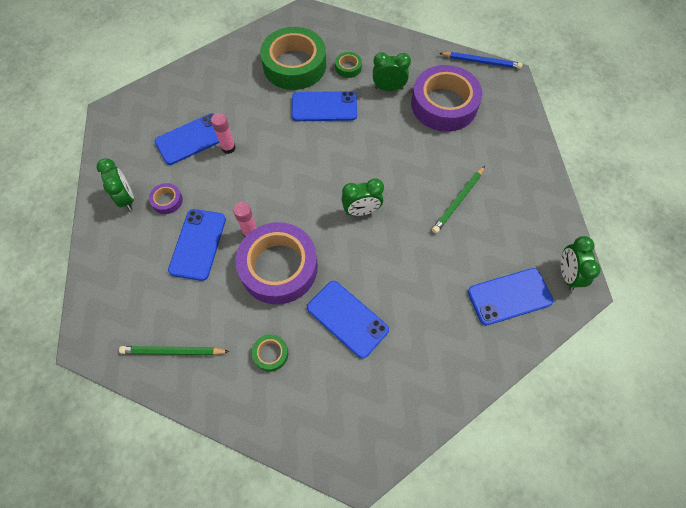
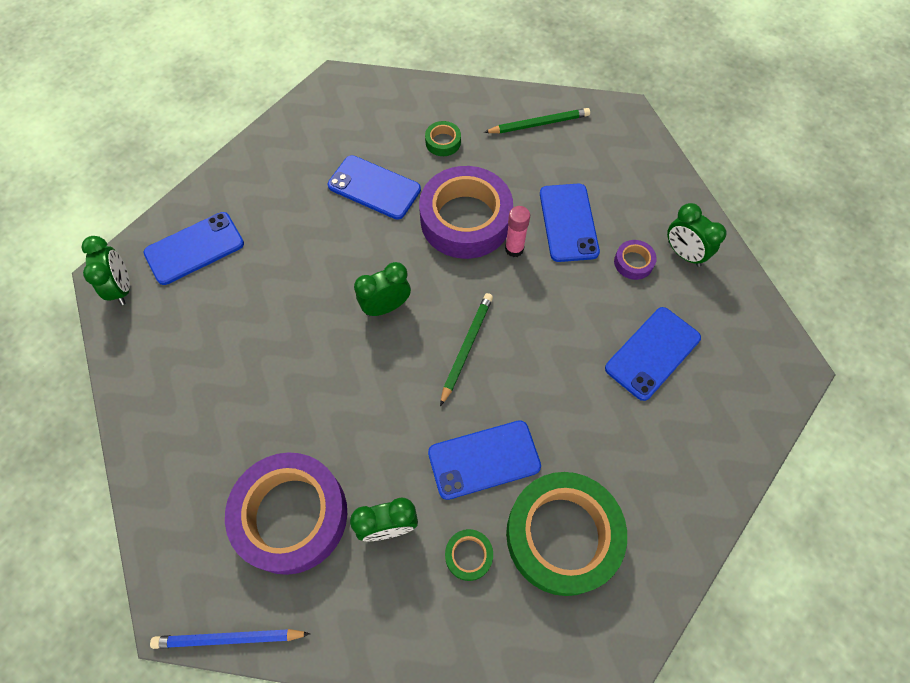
camera: 165 degrees right, 0 degrees up
(228, 148) = (595, 352): pink glue stick -> none
(458, 201) = (260, 351): green pencil -> green pencil (466, 347)

